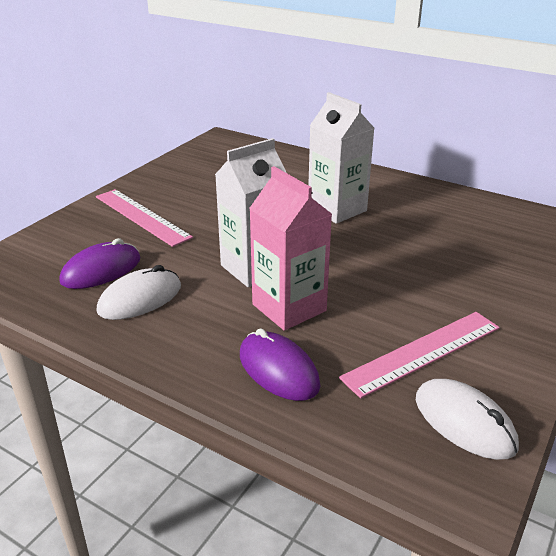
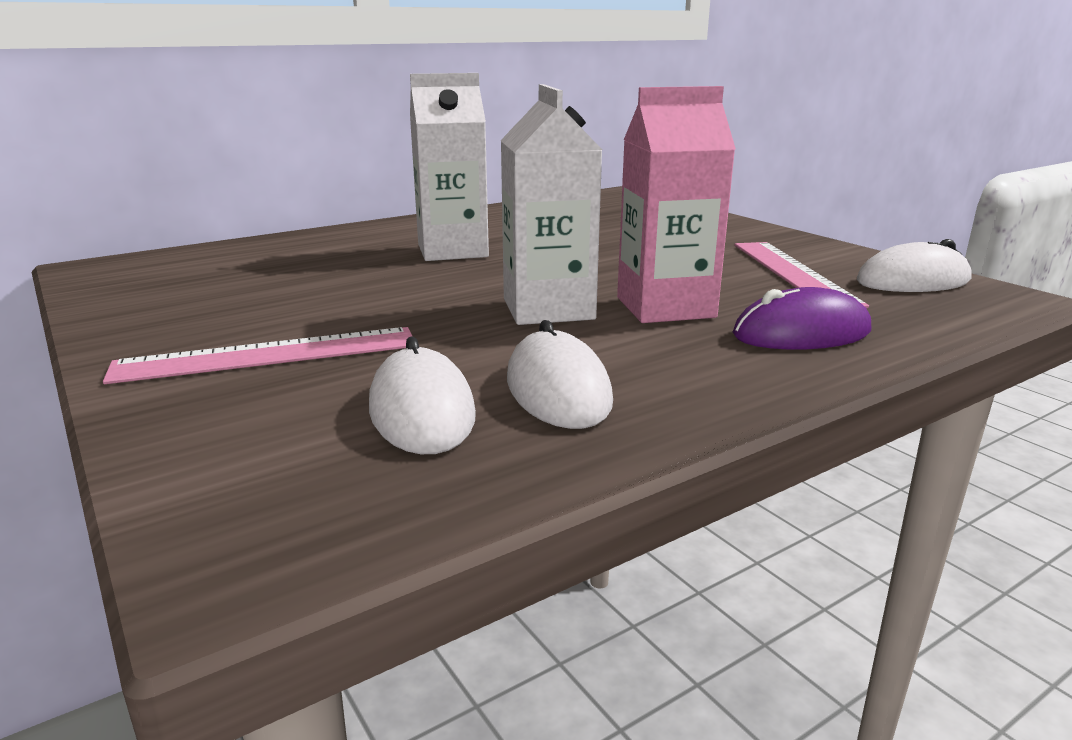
camera: 65 degrees left, 10 degrees down
(101, 270) = (421, 411): purple mouse -> white mouse

